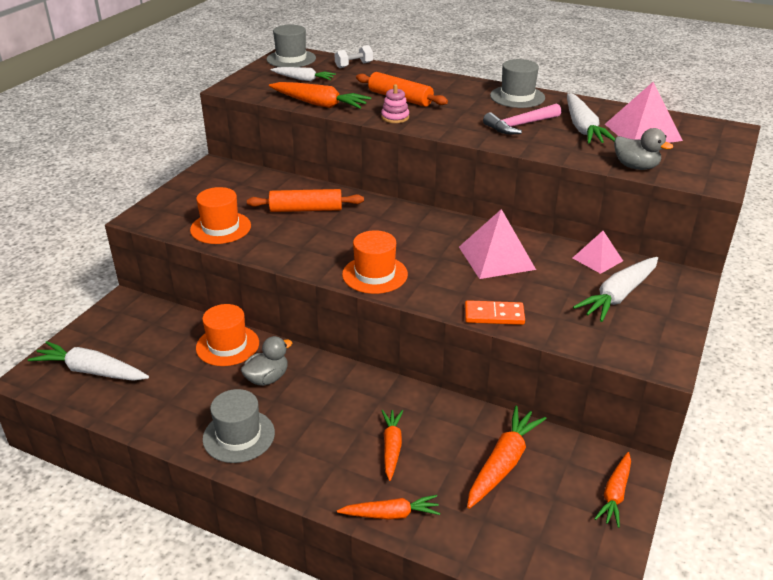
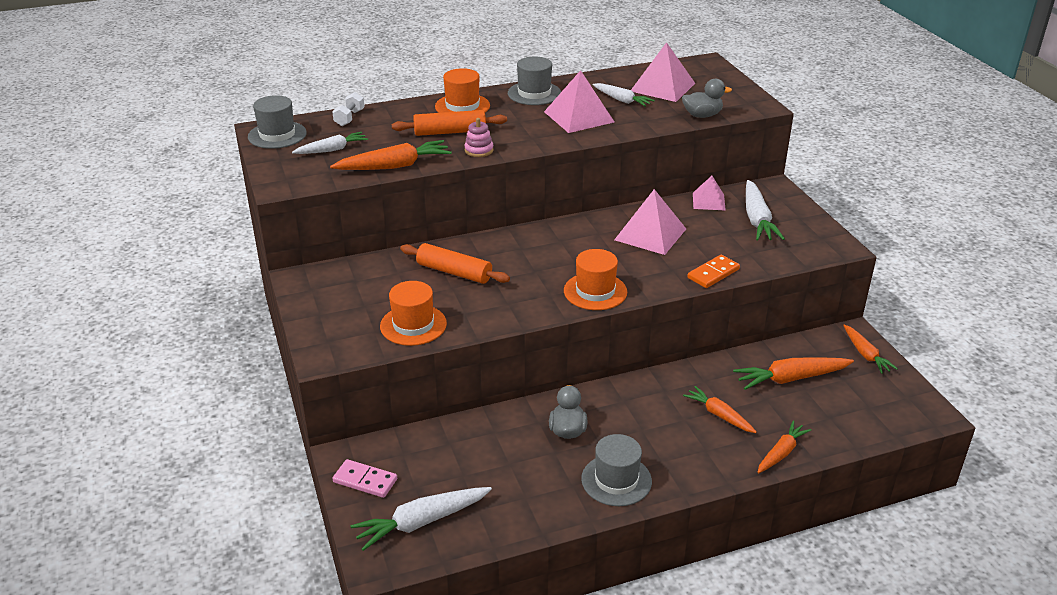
camera: 45 degrees left, 0 degrees up
(108, 324) = (365, 481): none -> pink domino
(227, 345) = (497, 429): orange hat -> orange hat (462, 106)
(306, 209) = (454, 272): orange rolling pin -> orange rolling pin turned 75 degrees clockwise
(503, 463) = (791, 379): orange carrot -> orange carrot turned 90 degrees counterclockwise
(520, 125) = (579, 117): pink hammer -> pink pyramid
(582, 128) = (622, 100): white carrot -> white carrot, size x0.65

